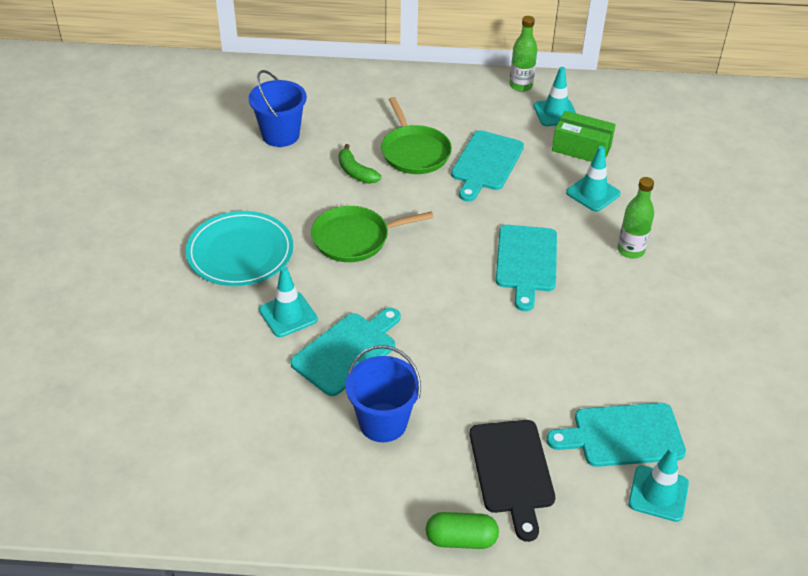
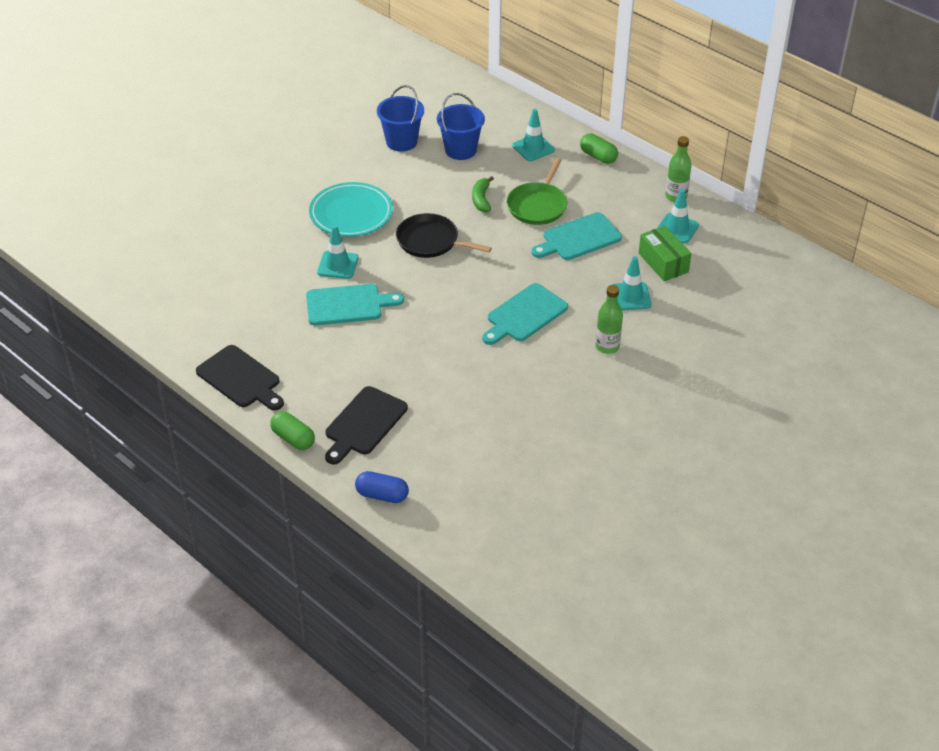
camera: 40 degrees right, 0 degrees up
(325, 508) = (241, 379): none -> black cutting board
(355, 238) = (431, 241): green pan -> black pan
(383, 422) = (322, 355): blue bucket -> blue bucket (401, 142)
(414, 82) = (598, 156): none -> green capsule
(621, 538) = (382, 495): none -> blue capsule
(622, 435) = (454, 446): turquoise cutting board -> none
(658, 493) = (434, 488): turquoise traffic cone -> turquoise traffic cone (533, 148)

